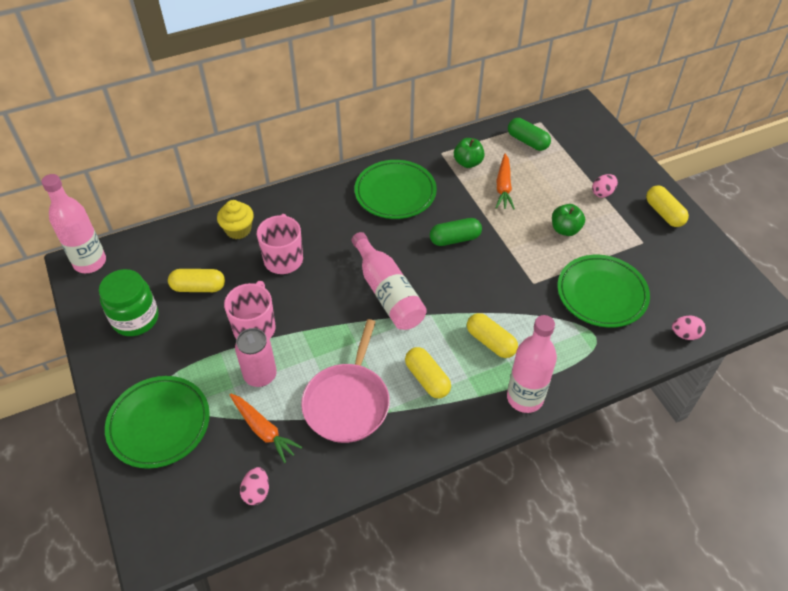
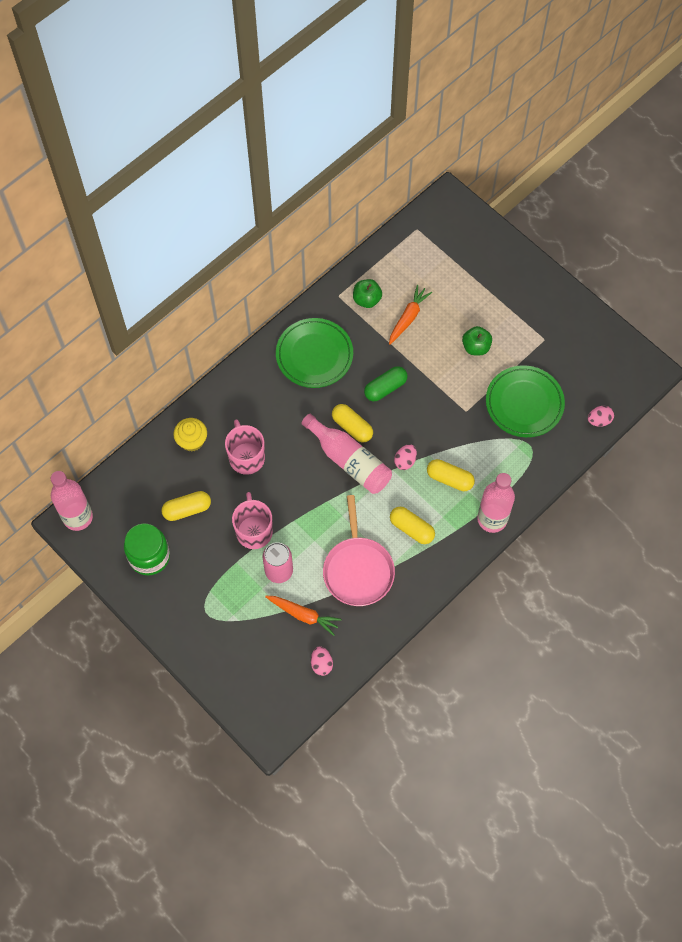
camera: 20 degrees left, 15 degrees up
(159, 424) = (220, 638): green plate -> none
(503, 187) = (408, 317): orange carrot -> orange carrot turned 135 degrees counterclockwise
(527, 141) = (412, 257): green capsule -> none
(602, 193) = (496, 296): pink egg -> pink egg (405, 461)
(664, 213) = (554, 302): yellow capsule -> yellow capsule (352, 427)

